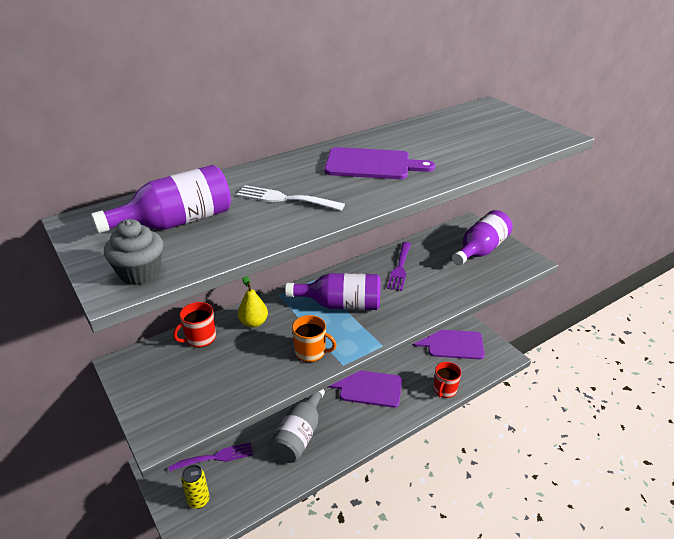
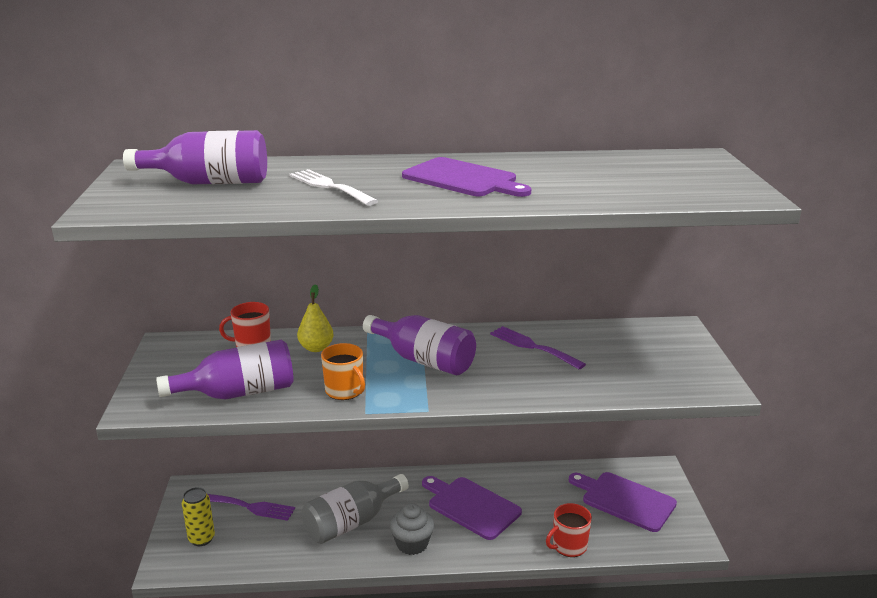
camera: 30 degrees right, 10 degrees down
(140, 273) = (129, 207): grey cupcake -> grey cupcake (412, 544)
(400, 268) = (532, 347): purple fork -> purple fork turned 90 degrees clockwise
(480, 250) = (661, 358): purple bottle -> purple bottle (238, 393)

